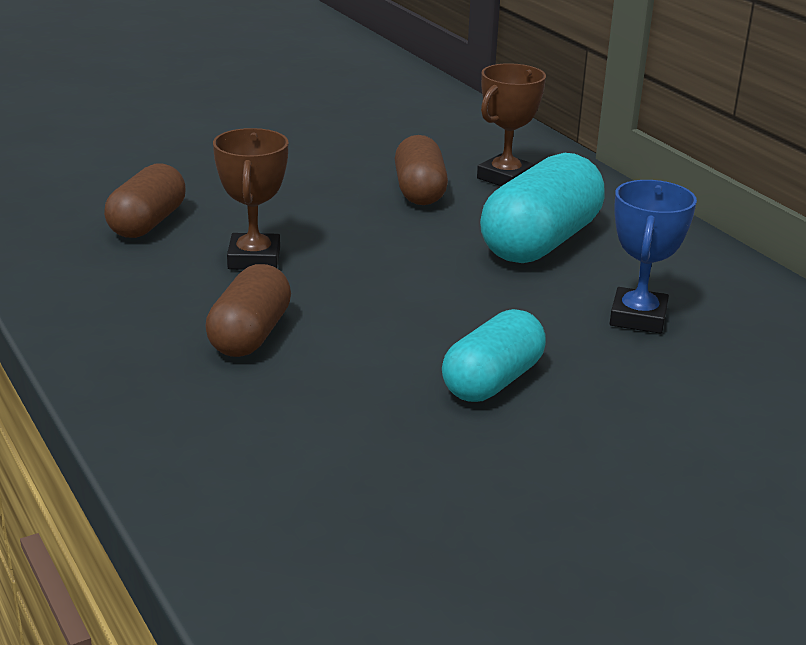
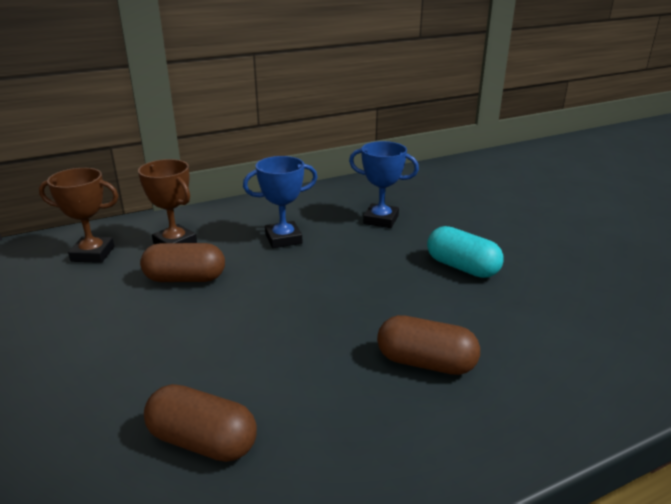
camera: 85 degrees left, 0 degrees up
(254, 259) = (294, 363): brown trophy -> brown trophy (93, 254)
(541, 242) = (283, 239): turquoise capsule -> blue trophy

